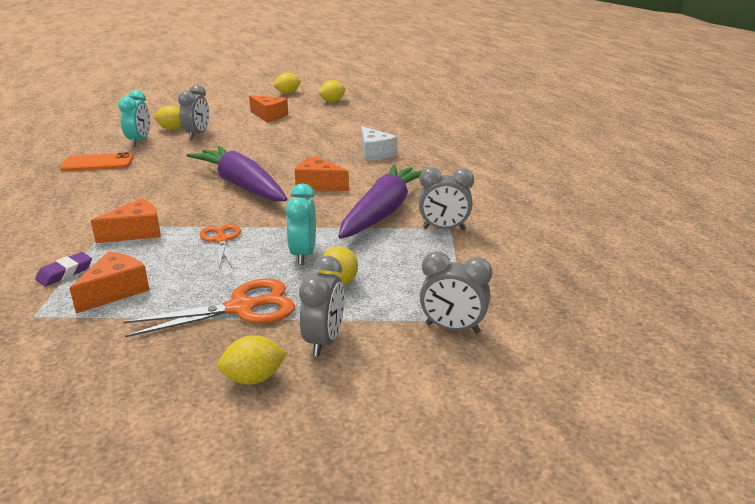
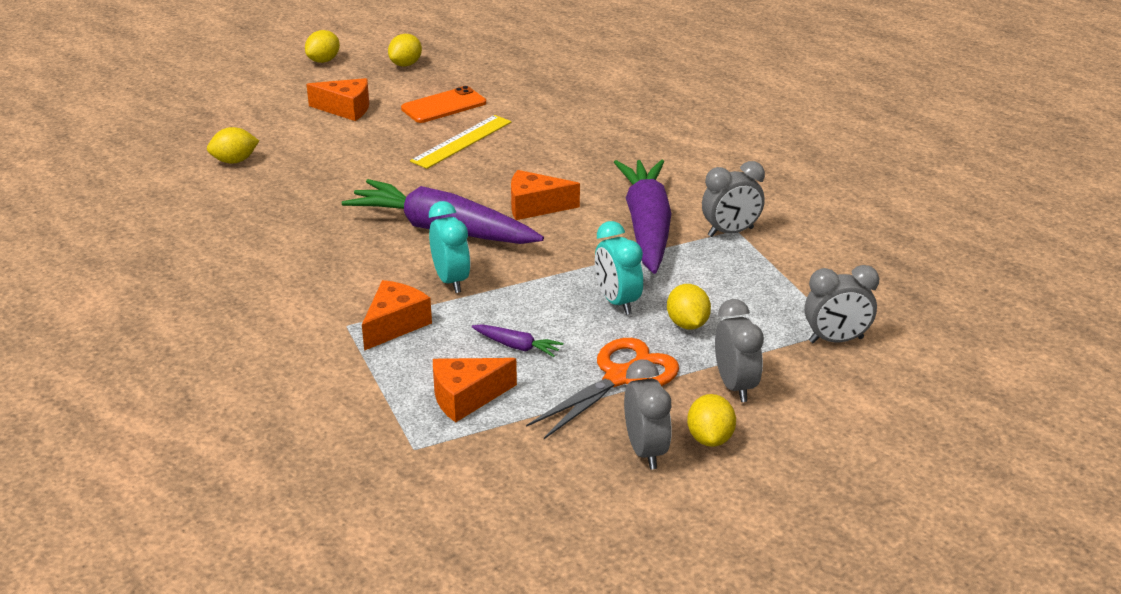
camera: 25 degrees left, 5 degrees up
(65, 273) = (380, 394): purple eraser -> none
(97, 163) = (204, 241): orange phone -> orange phone (443, 106)
(115, 291) = (466, 398): orange cheese -> orange cheese turned 120 degrees counterclockwise
(139, 141) = (214, 192): turquoise clock -> turquoise clock (451, 281)
(195, 266) = (517, 346): none -> purple carrot
(197, 135) = (284, 163): grey clock -> grey clock (645, 451)
(221, 240) = (507, 308): orange scissors -> none
(254, 378) = (710, 438): yellow lemon -> yellow lemon turned 45 degrees counterclockwise
(316, 142) = (461, 141): none -> yellow ruler
(375, 153) = (554, 143): white cheese -> none

